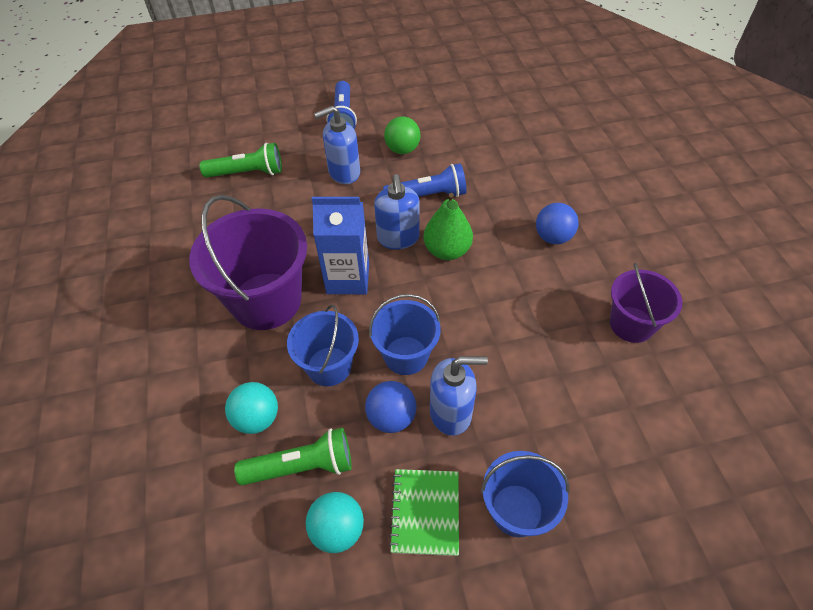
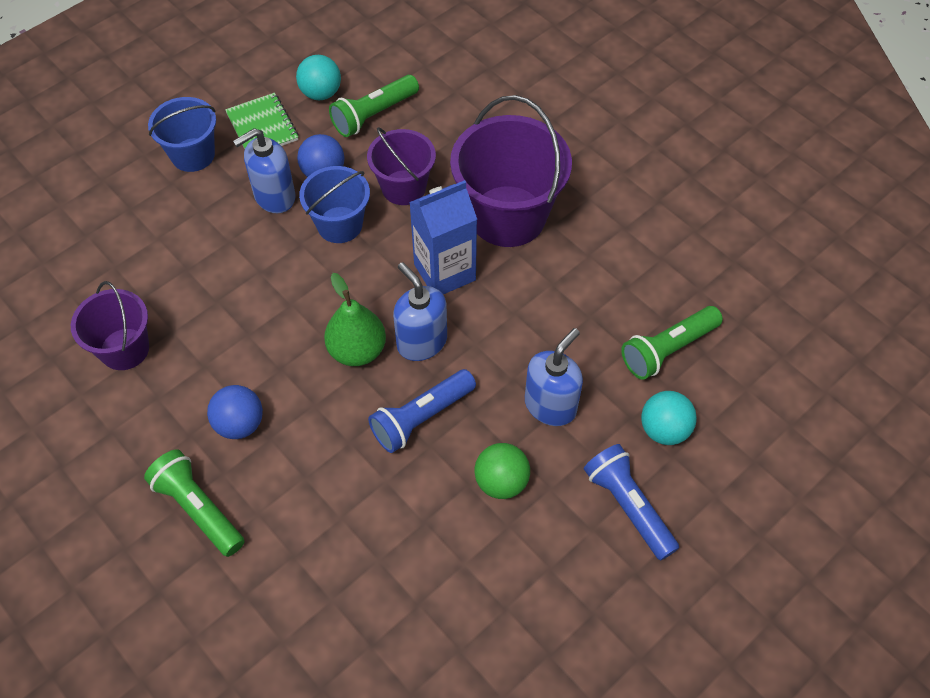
camera: 150 degrees right, 5 degrees up
(257, 418) = (434, 128): turquoise ball -> turquoise ball (664, 430)
(329, 366) = (403, 187): blue bucket -> purple bucket
(596, 201) = (198, 509): none -> green flashlight

